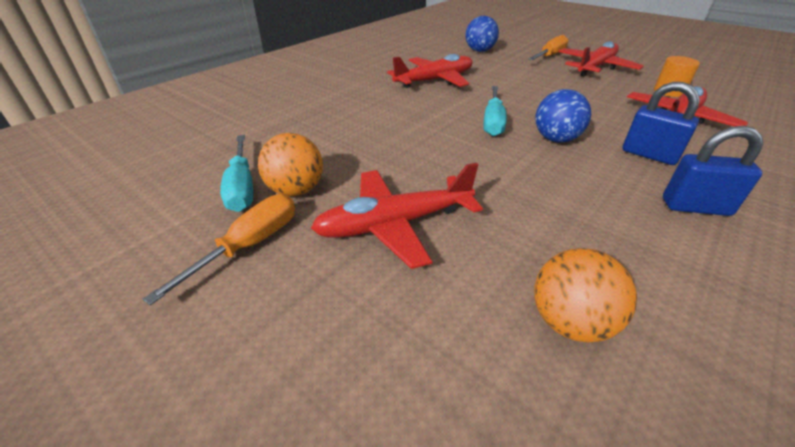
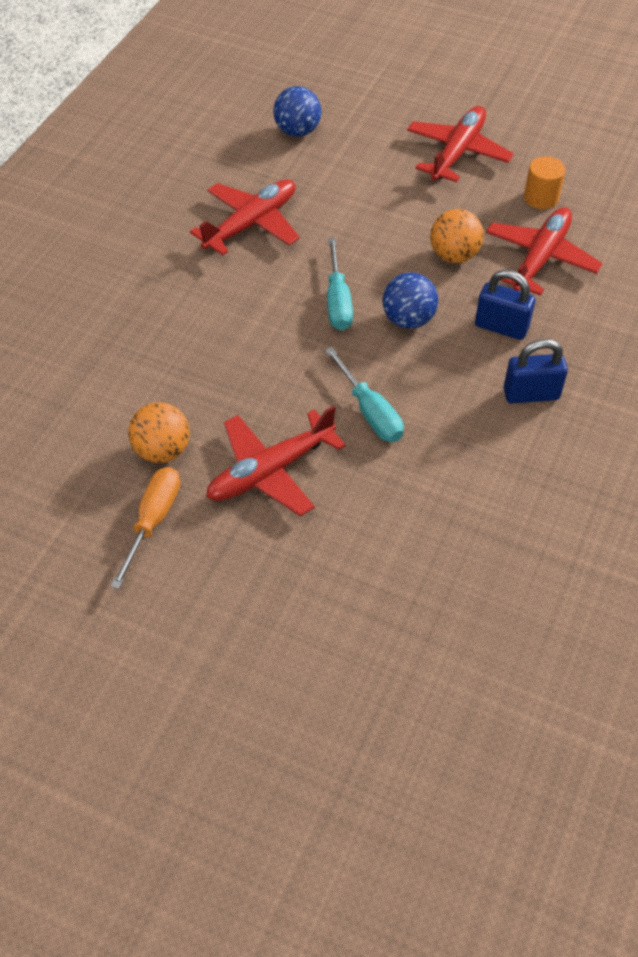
camera: 15 degrees left, 15 degrees up
(242, 187) = (106, 458): turquoise screwdriver -> turquoise screwdriver (370, 412)
(550, 56) = (397, 129): orange screwdriver -> none
(570, 322) = (421, 531): orange ball -> orange ball (454, 255)

